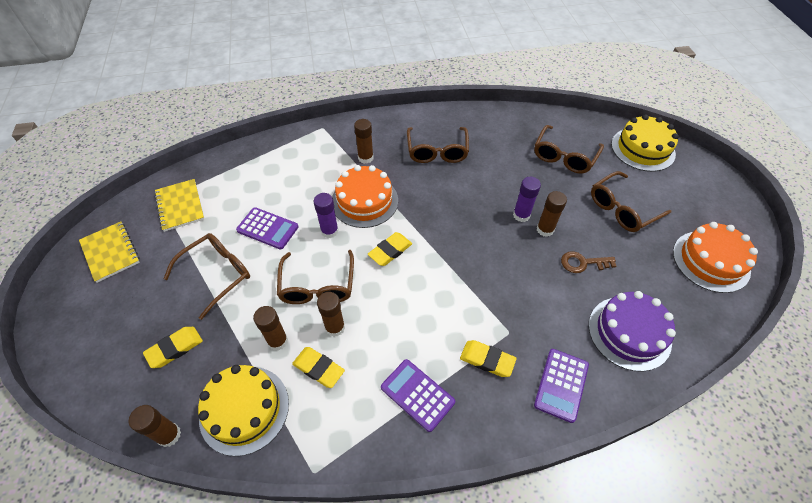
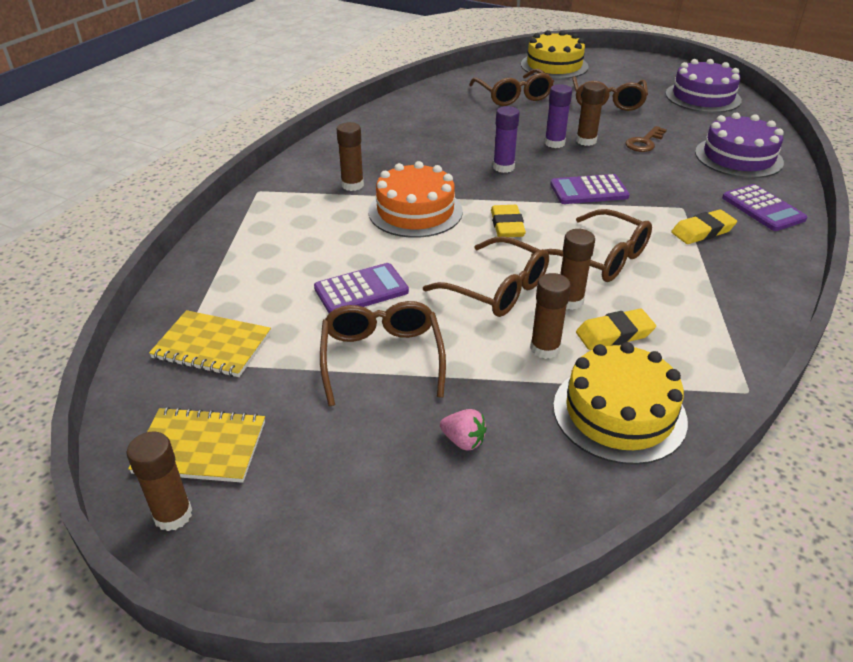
camera: 50 degrees left, 15 degrees down
(169, 435) = (600, 496): brown glue stick -> brown glue stick (173, 515)
(175, 348) = (463, 441): yellow eraser -> pink strawberry
(329, 231) = (427, 250): purple glue stick -> purple glue stick (503, 167)
(417, 394) = (707, 285): purple calculator -> purple calculator (589, 190)
(437, 151) = (409, 145): brown glasses -> brown glasses (601, 258)
(711, 261) = (703, 97): orange cake -> purple cake

